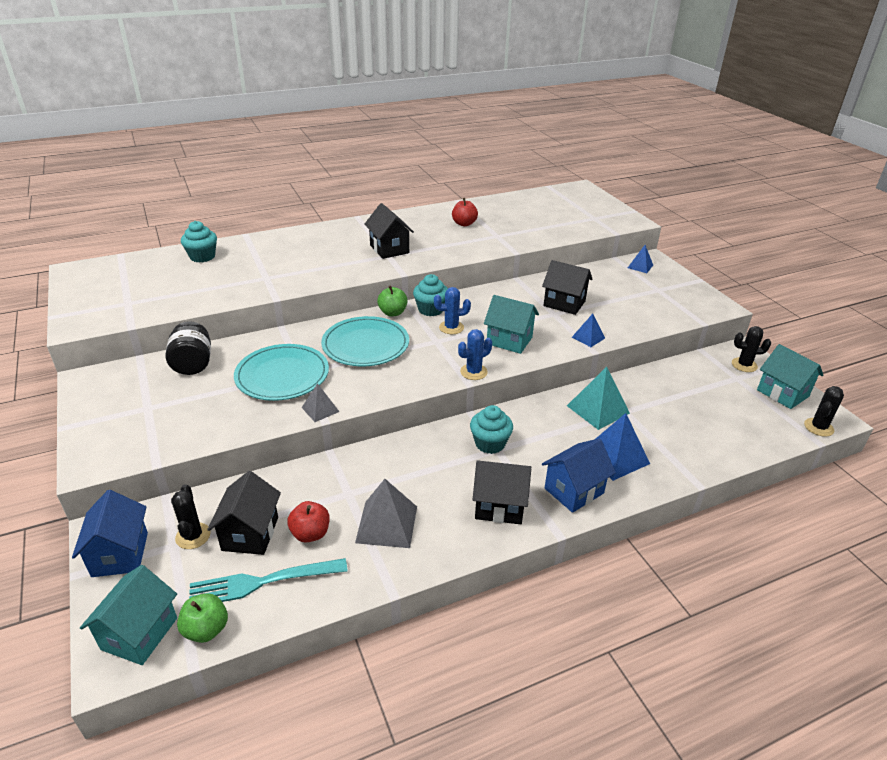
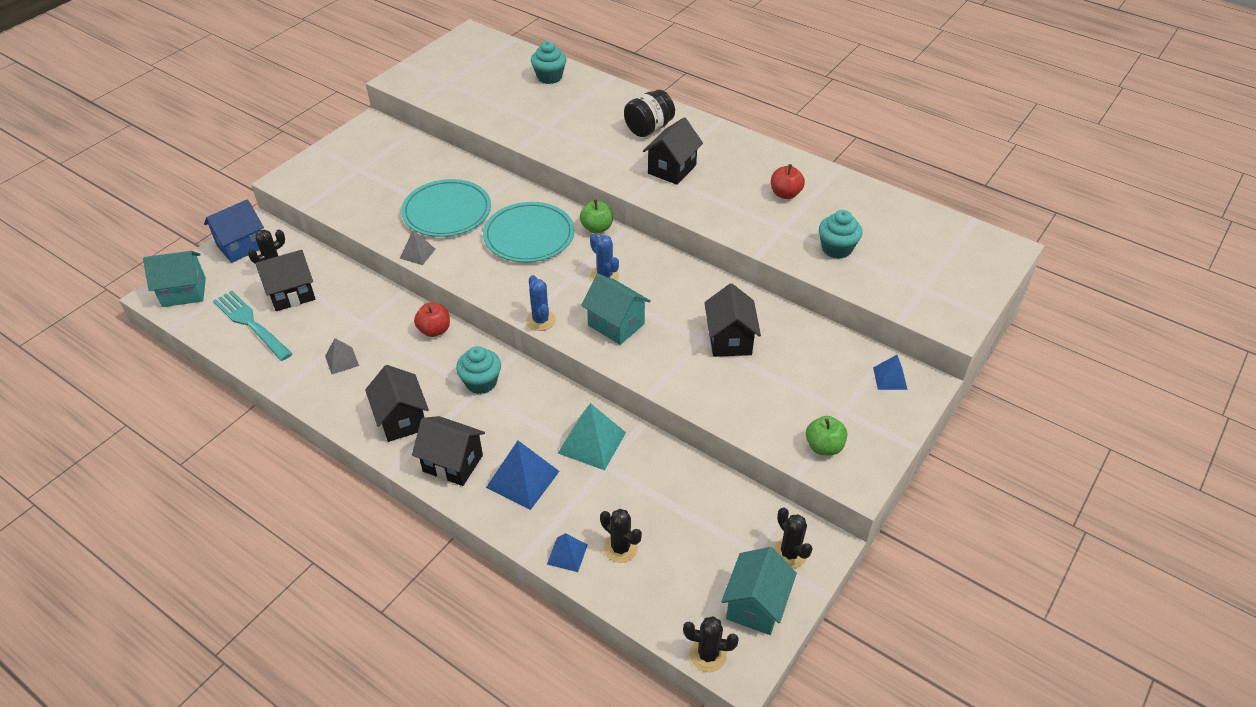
camera: 60 degrees right, 10 degrees up
(193, 364) = (426, 160): black jar -> black jar (648, 128)
(206, 629) = (200, 319): green apple -> green apple (824, 446)
(310, 533) = (309, 324): red apple -> red apple (434, 330)
(387, 524) = (342, 360): grey pyramid -> grey pyramid, size x0.58
(430, 309) = (625, 249): turquoise cupcake -> turquoise cupcake (836, 248)
(473, 372) = (540, 320): blue cactus -> blue cactus turned 45 degrees clockwise
(509, 340) = (616, 324): turquoise house -> turquoise house turned 45 degrees counterclockwise
(574, 491) = (453, 463): blue house -> black house
(588, 337) = (674, 381): blue pyramid -> blue pyramid (567, 554)
(710, 432) = (620, 548): none -> black cactus

